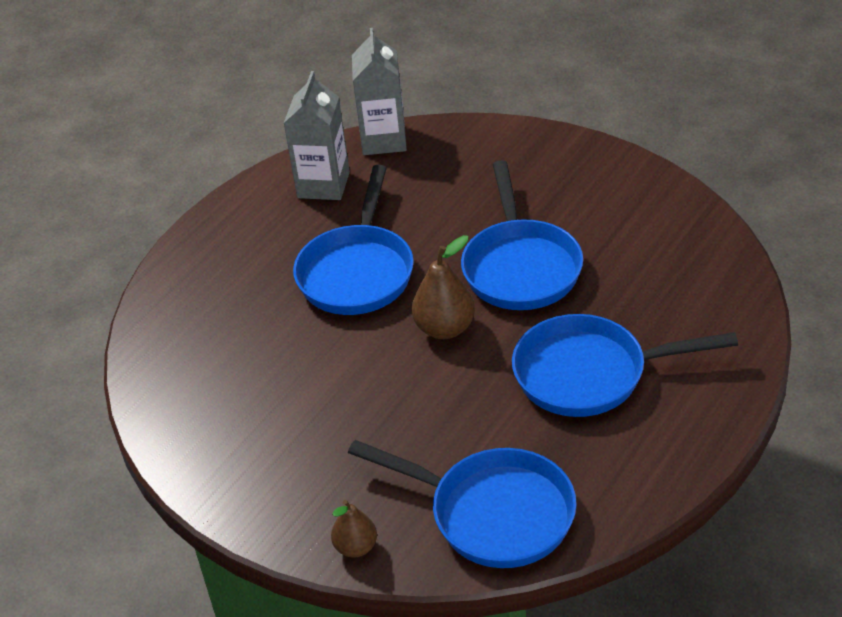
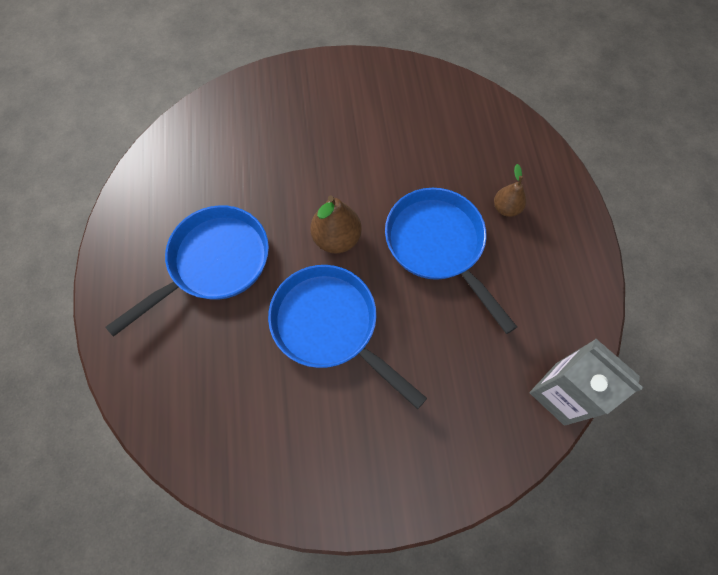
camera: 135 degrees right, 25 degrees up
(323, 185) = (549, 309): grey carton -> none
(356, 547) = (263, 81): brown pear -> brown pear (506, 208)
(493, 513) = (205, 139): blue pan -> none

